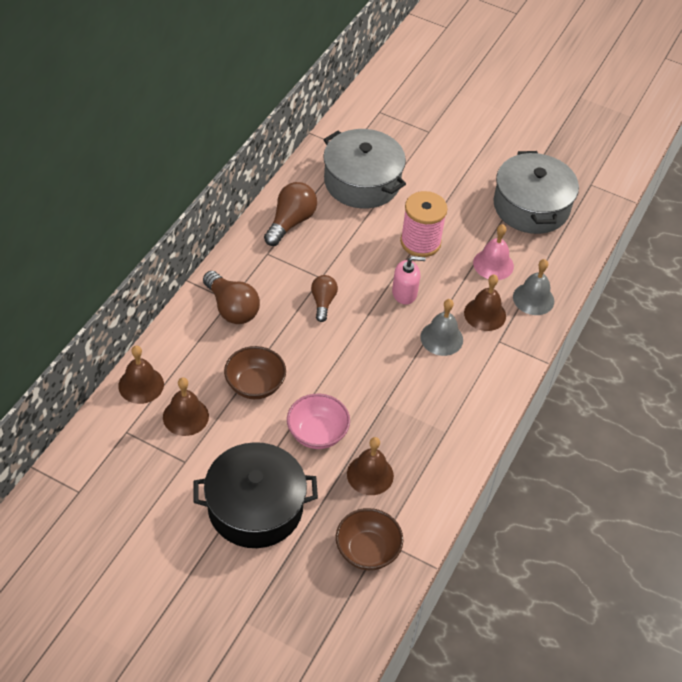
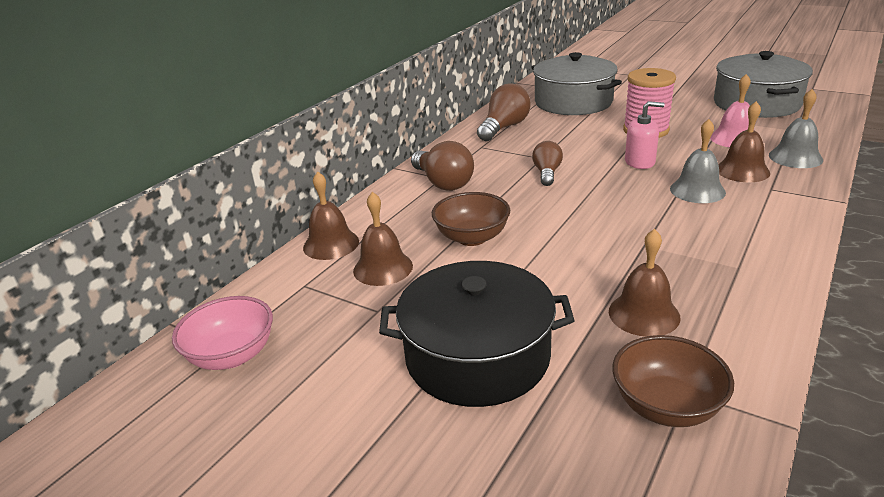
camera: 10 degrees right, 20 degrees down
(317, 433) = (558, 276): pink bowl -> pink bowl (232, 355)

